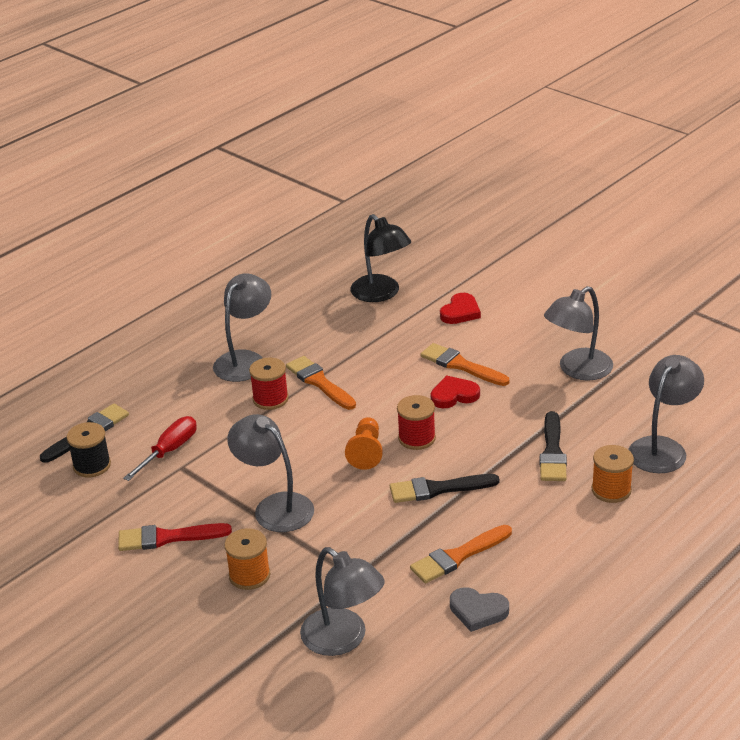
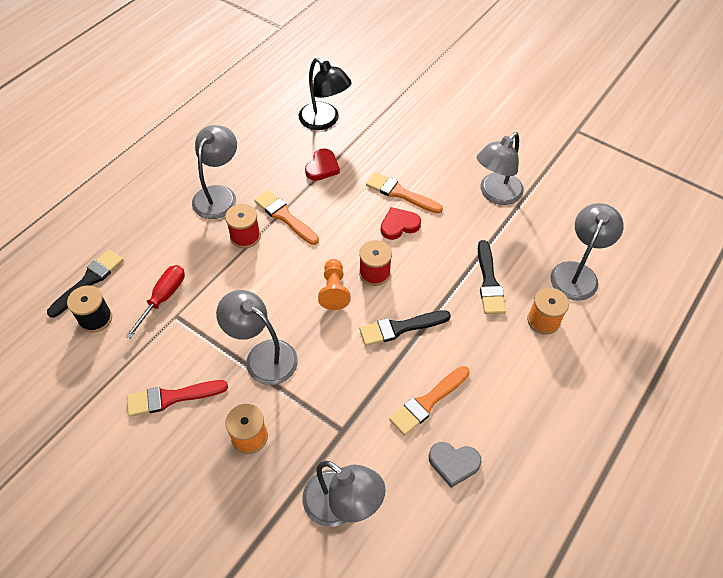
camera: 10 degrees left, 20 degrees up
(460, 312) = (392, 137): red heart -> red heart (322, 167)

